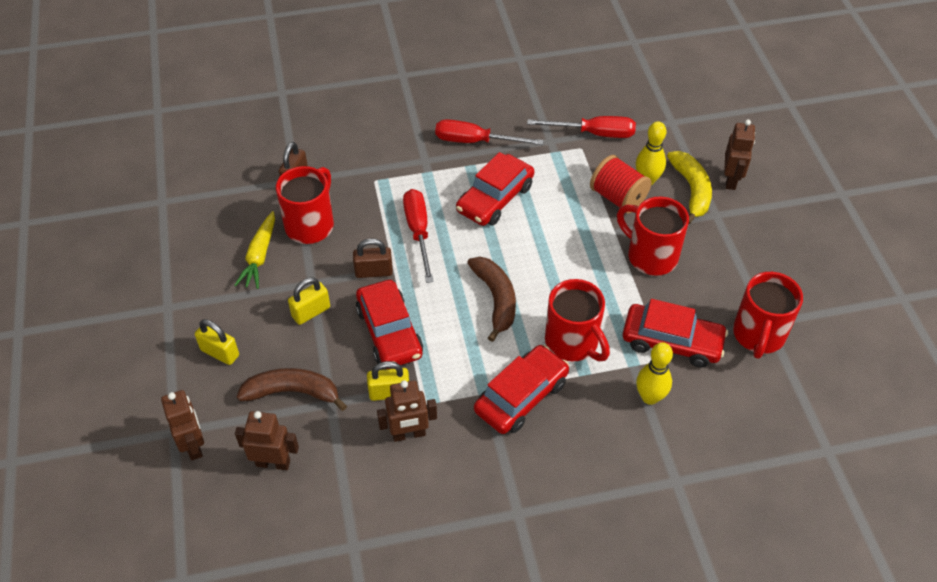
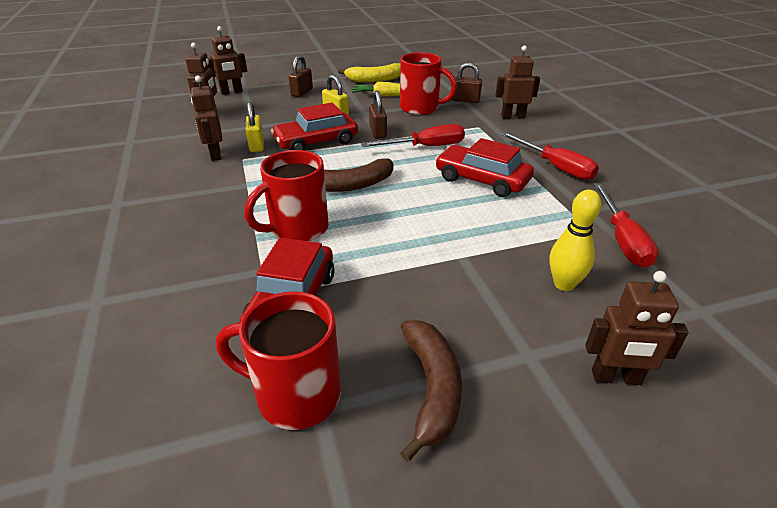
camera: 85 degrees right, 15 degrees down
(220, 353) = (302, 92): yellow padlock -> brown padlock
(293, 392) = (265, 114): brown banana -> brown banana (432, 389)
(354, 147) = (513, 117): none -> brown robot
(475, 141) = (555, 167): red screwdriver -> red screwdriver turned 135 degrees clockwise
(521, 396) = (238, 202): red car -> none
(618, 197) = (520, 259): red spool -> none
(650, 256) = (429, 286): red mug -> none
(650, 397) = (215, 282): yellow bowling pin -> none
(691, 190) = (567, 328): yellow banana -> yellow banana (375, 80)

